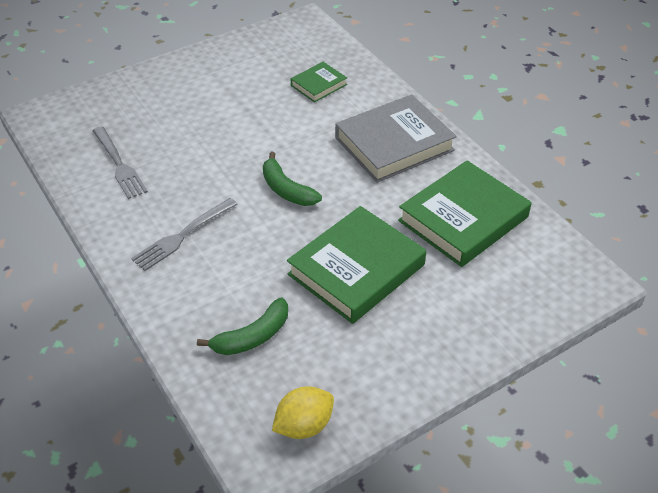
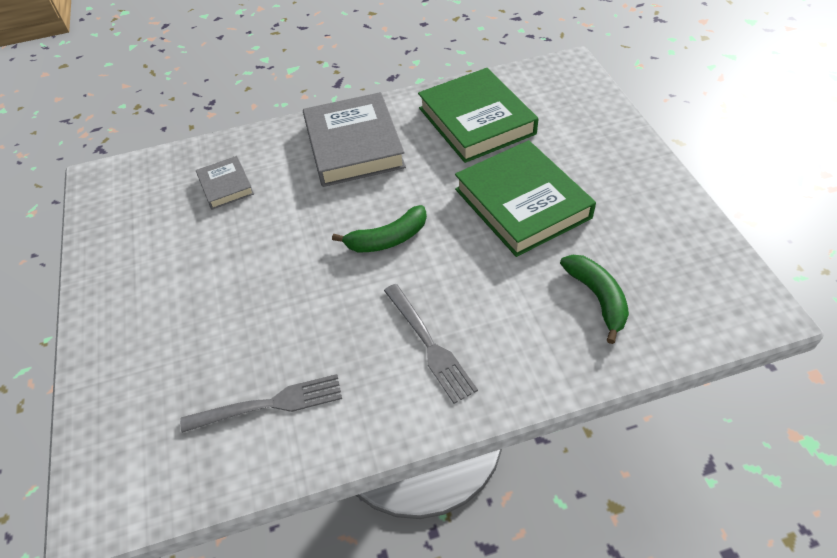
camera: 70 degrees left, 5 degrees up
(304, 425) = (713, 273): yellow lemon -> none
(318, 85) = (226, 186): green book -> grey book

